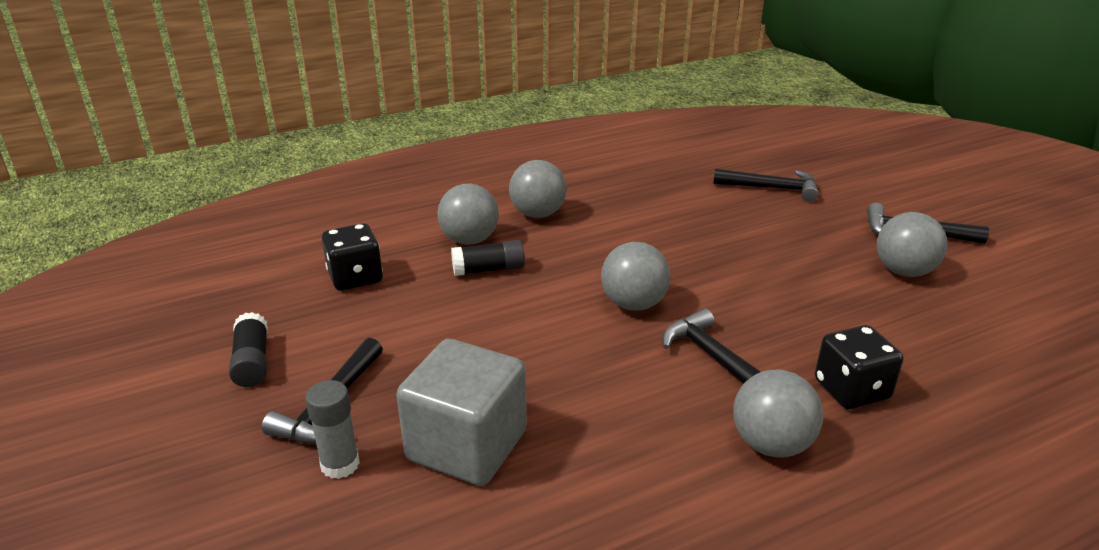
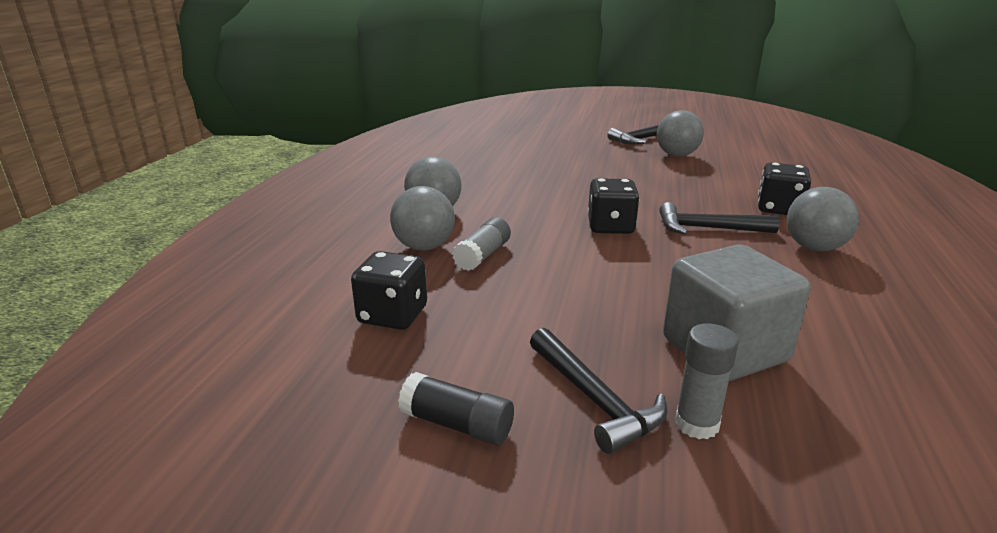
camera: 50 degrees left, 5 degrees down
(488, 269) = (483, 255): black glue stick -> grey glue stick
(633, 304) = (610, 227): grey ball -> black dice
(771, 188) = (536, 145): black hammer -> none

